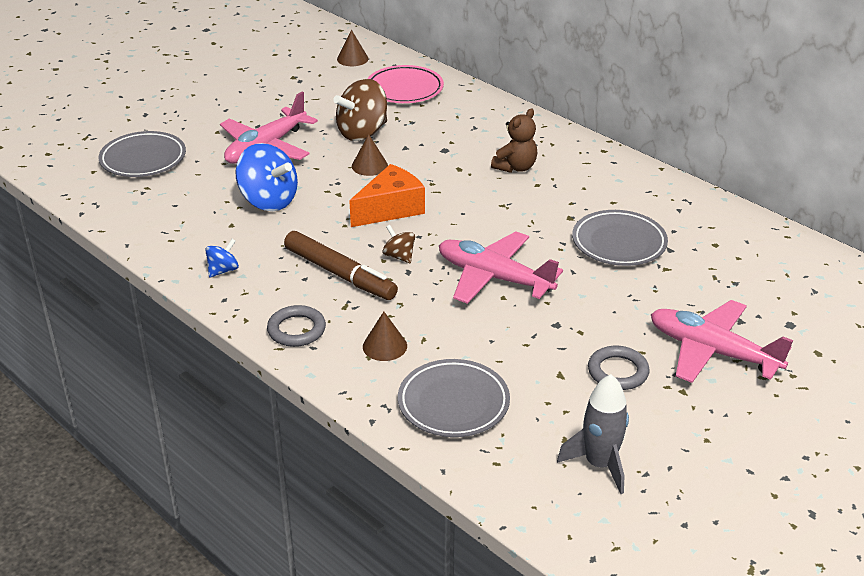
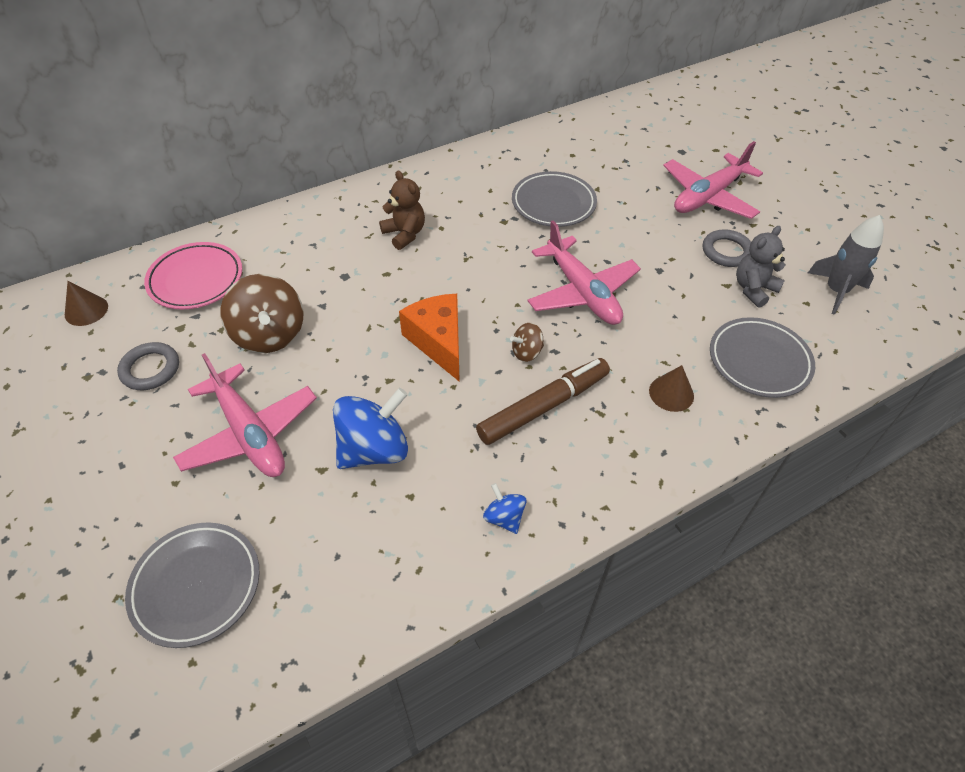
camera: 75 degrees left, 15 degrees up
(296, 330) = (632, 462): grey ring -> grey ring (150, 369)
(369, 166) = (344, 342): brown cone -> none
(494, 277) = (582, 292): pink plane -> pink plane turned 75 degrees counterclockwise
(564, 395) = (753, 289): none -> grey teddy bear

